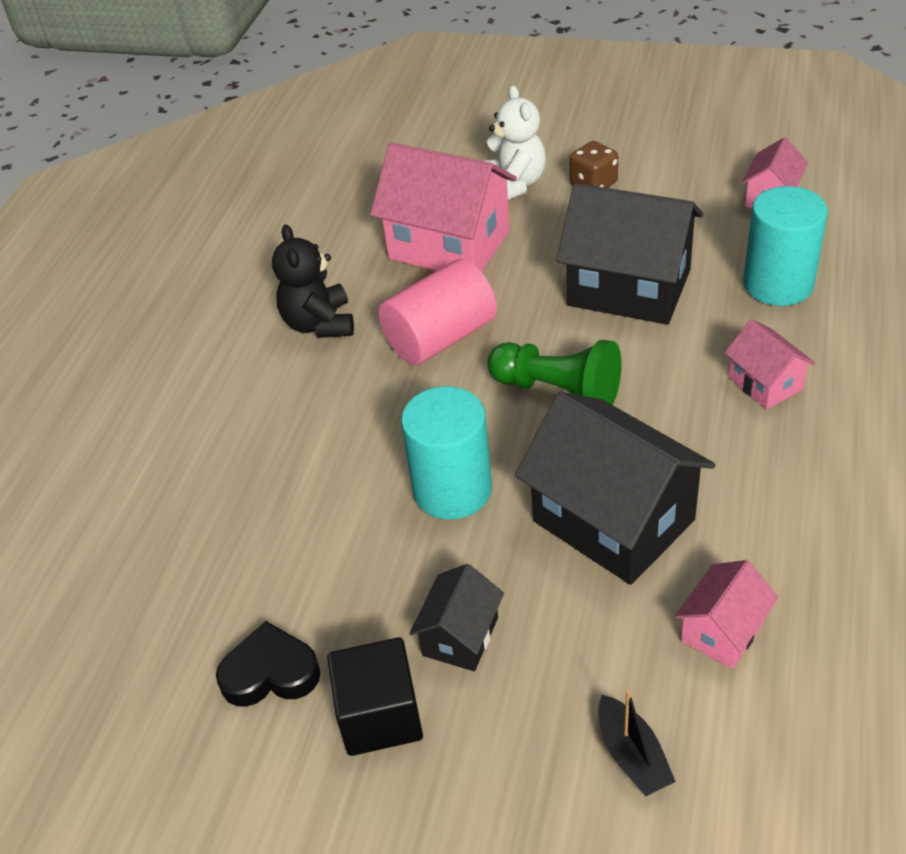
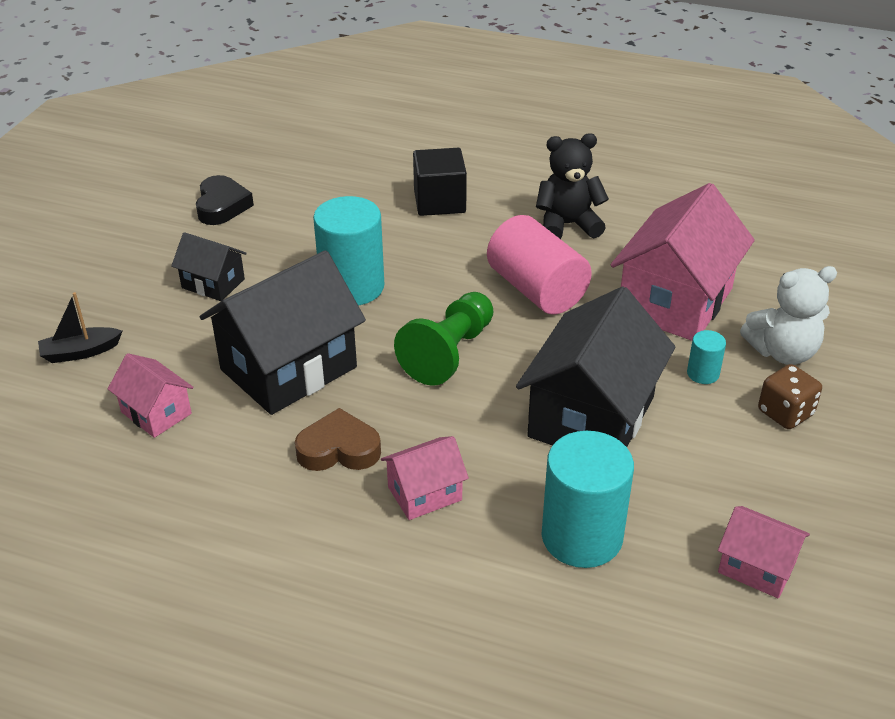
camera: 90 degrees right, 5 degrees down
(380, 716) = (168, 248): black cube -> black cube (439, 202)
(553, 227) = (703, 373): none -> turquoise cylinder
(728, 454) = (339, 449): none -> brown heart

